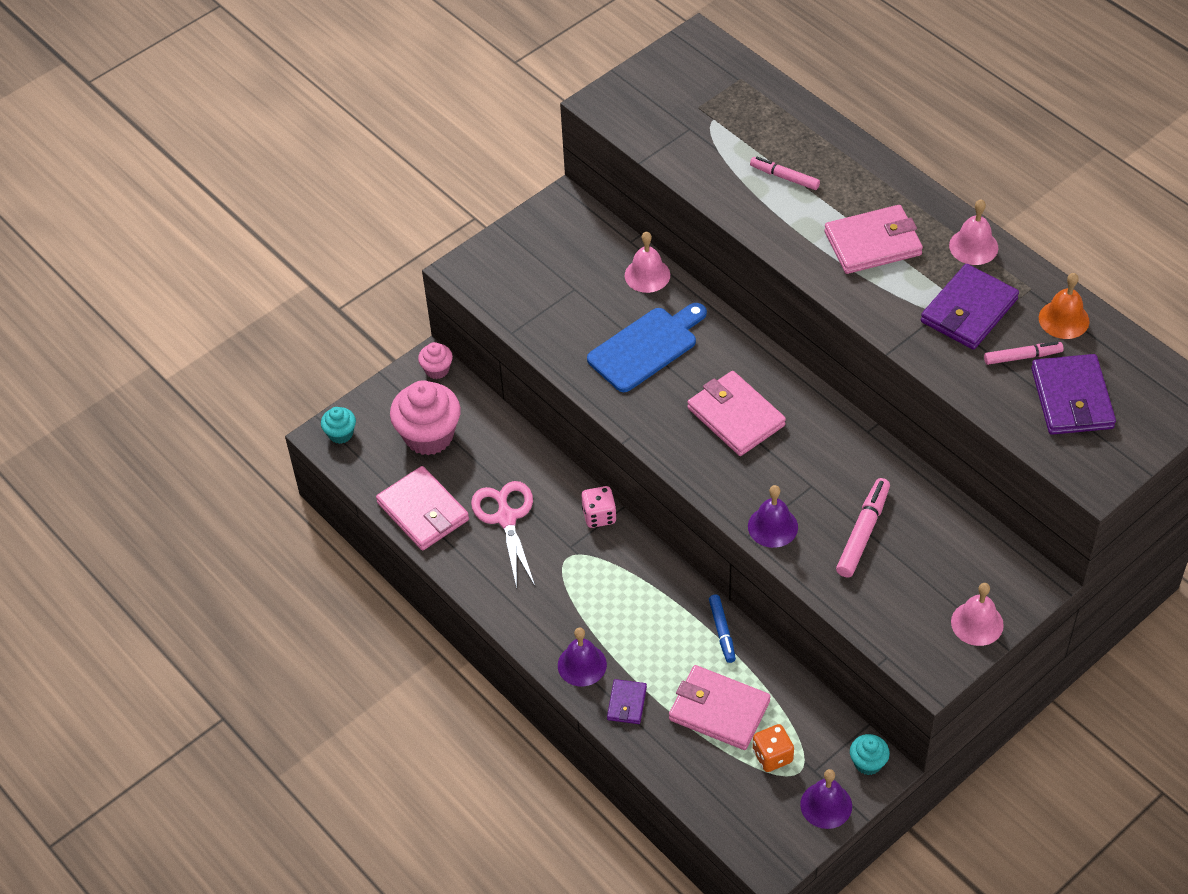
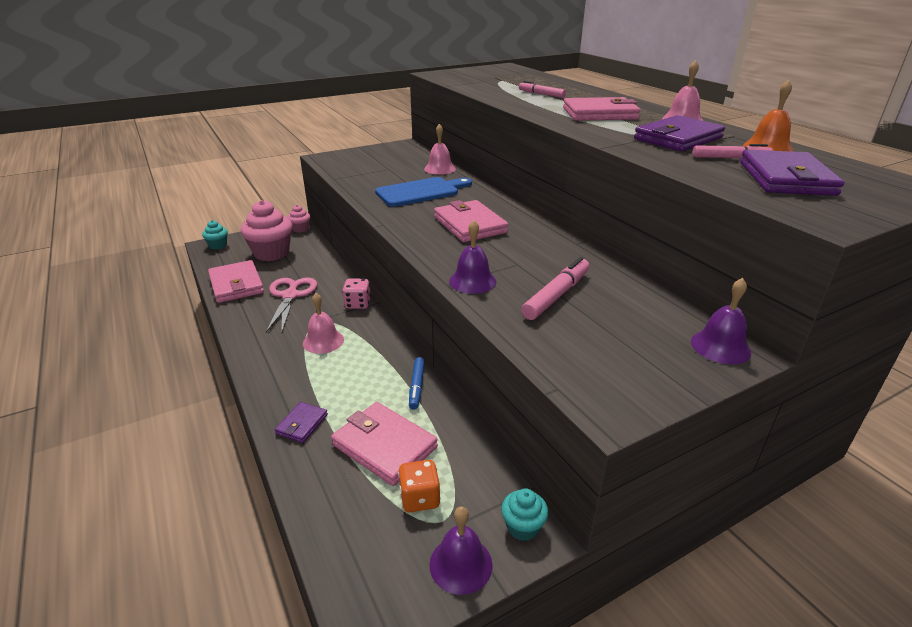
camera: 10 degrees right, 20 degrees down
(582, 665) = (282, 389): purple bell -> purple bell (720, 346)
(977, 623) = (669, 376): pink bell -> pink bell (323, 341)

